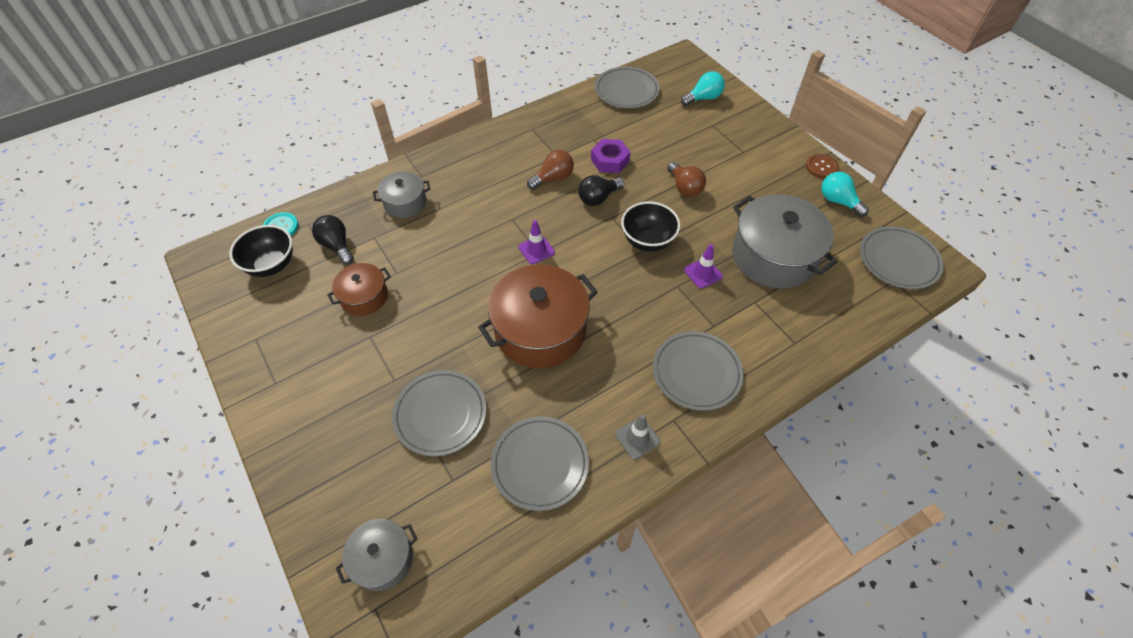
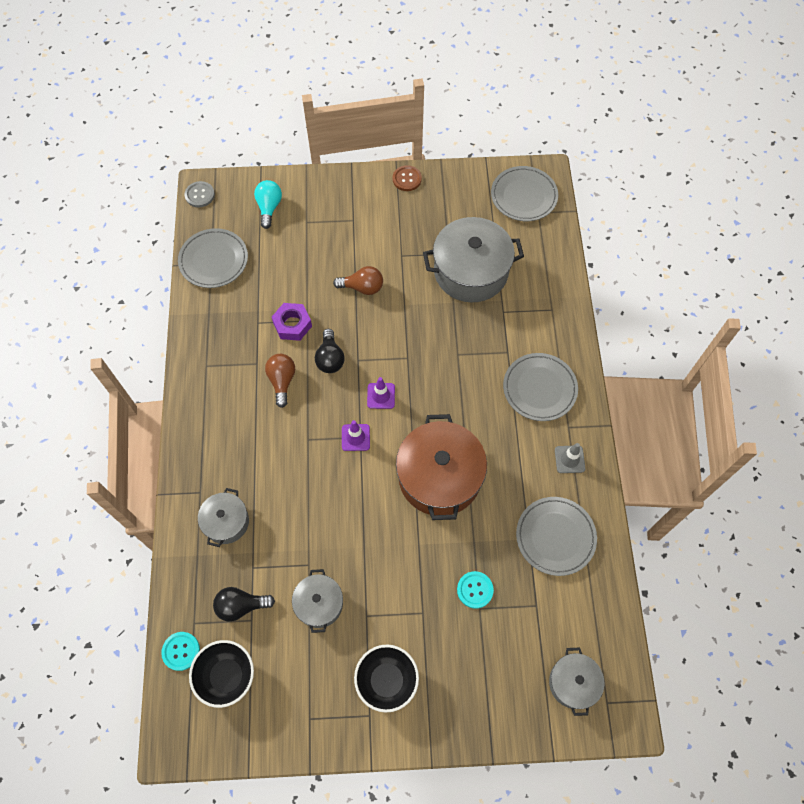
camera: 60 degrees left, 10 degrees up
(364, 297) = (319, 604): brown pot -> grey pot
(440, 414) = (475, 590): grey plate -> turquoise button
(647, 241) = (400, 348): black bowl -> black bowl (387, 680)
(675, 57) = (200, 195): none -> grey button
(703, 273) = (456, 329): purple traffic cone -> purple traffic cone (381, 396)
(838, 201) = (447, 193): turquoise light bulb -> none

